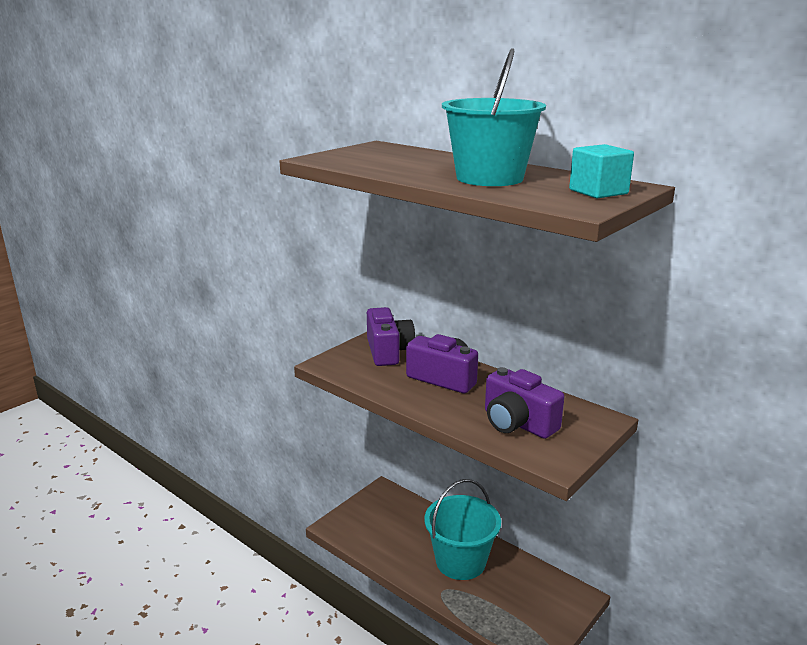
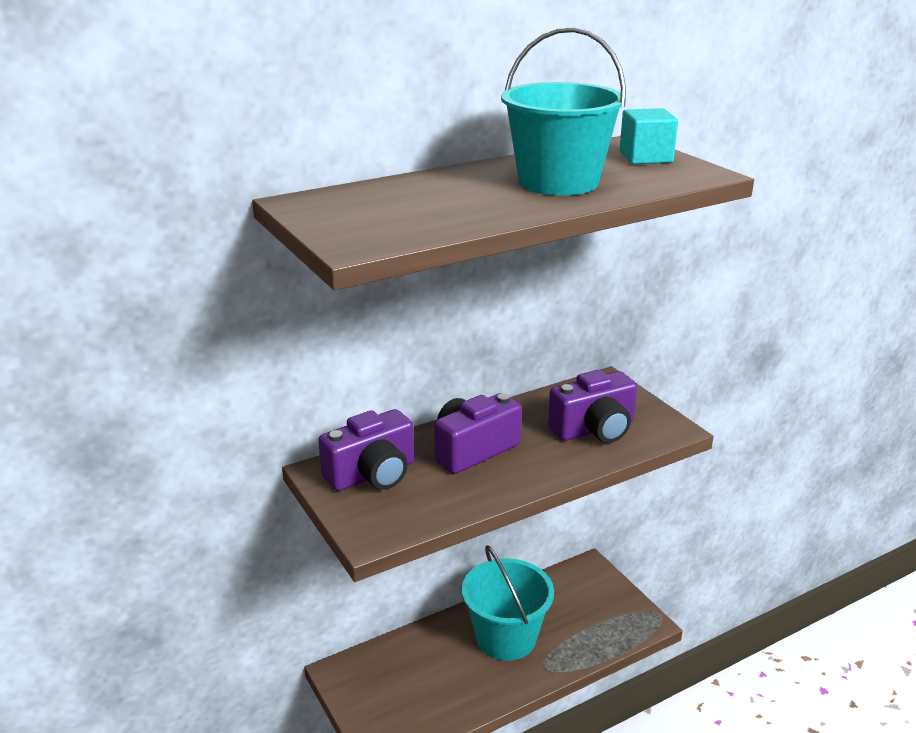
camera: 70 degrees left, 5 degrees up
(388, 351) = (372, 474): purple camera -> purple camera turned 135 degrees clockwise

